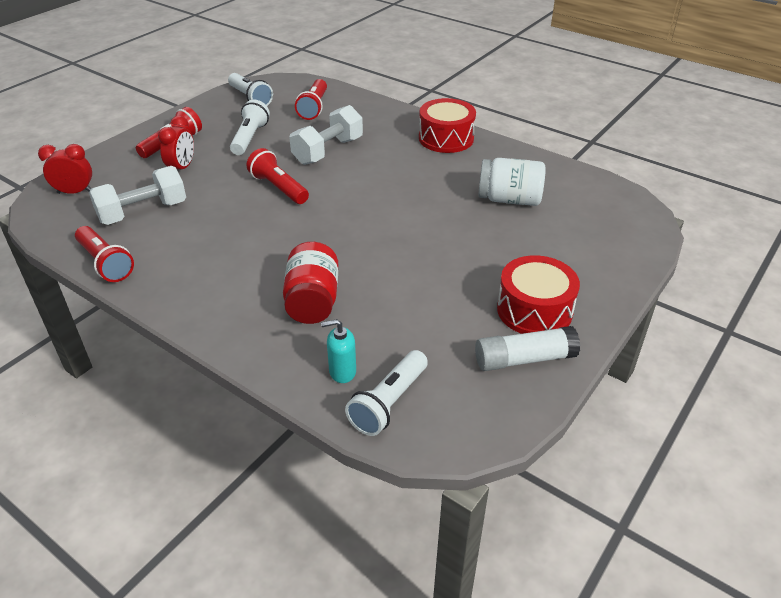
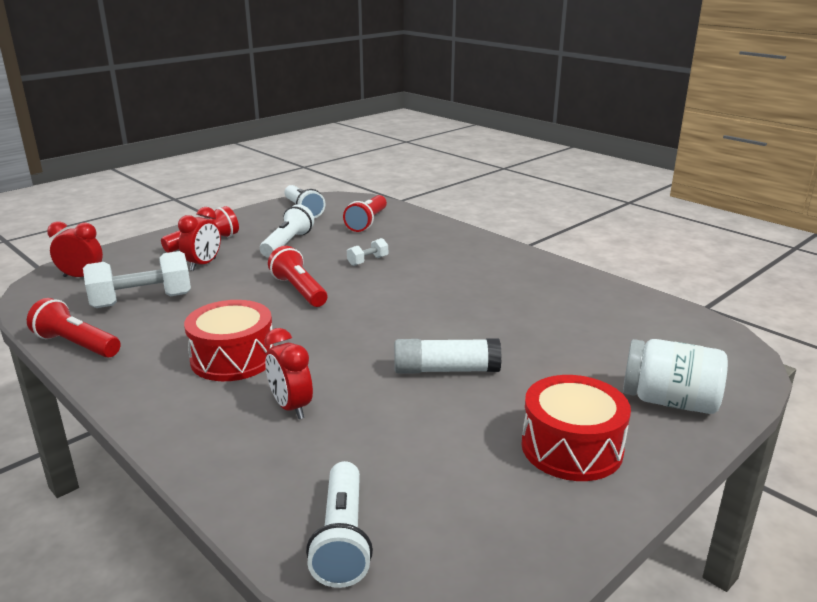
camera: 10 degrees right, 15 degrees down
(106, 263) = (76, 345): red flashlight -> red flashlight turned 150 degrees clockwise
(312, 301) = (291, 407): red jar -> red clock
(328, 151) = (368, 261): white dumbbell -> white dumbbell, size x0.48
(342, 371) = (296, 492): turquoise soap dispenser -> none
(389, 403) = (343, 539): white flashlight -> white flashlight turned 45 degrees counterclockwise
(446, 138) = (506, 259): red drum -> red drum (233, 358)
(509, 199) = (567, 323): white jar -> white jar (669, 401)
(524, 359) = (544, 506): white glue stick -> white glue stick (446, 370)

